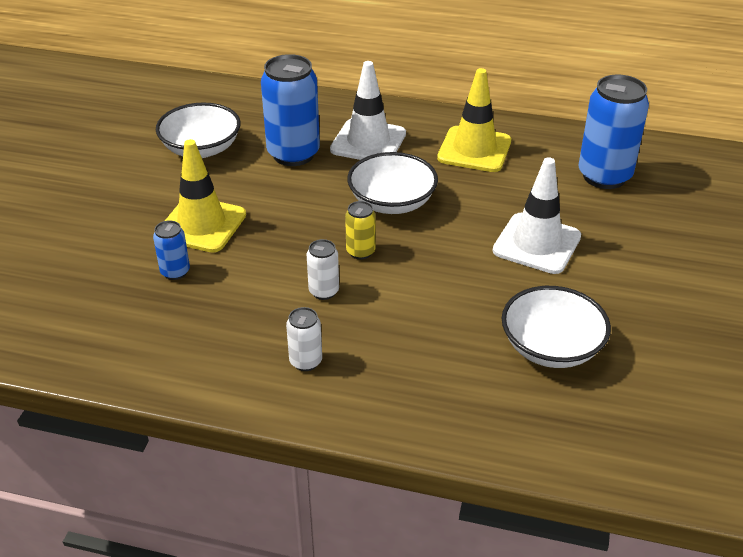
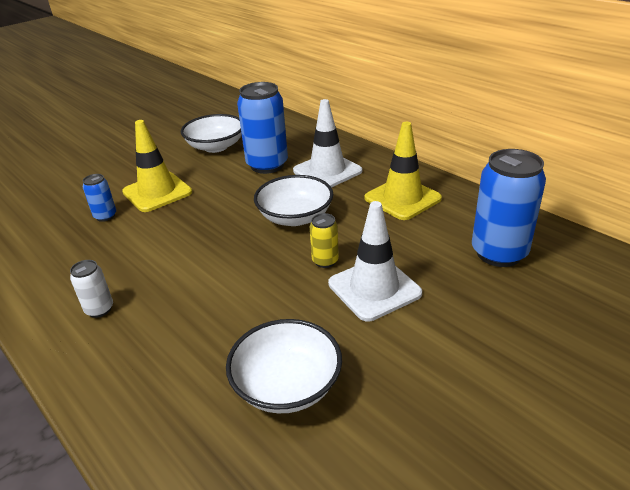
camera: 35 degrees right, 5 degrees down
(324, 291) = (173, 263): white can -> none
(360, 252) = (231, 244): yellow can -> yellow can (325, 261)

